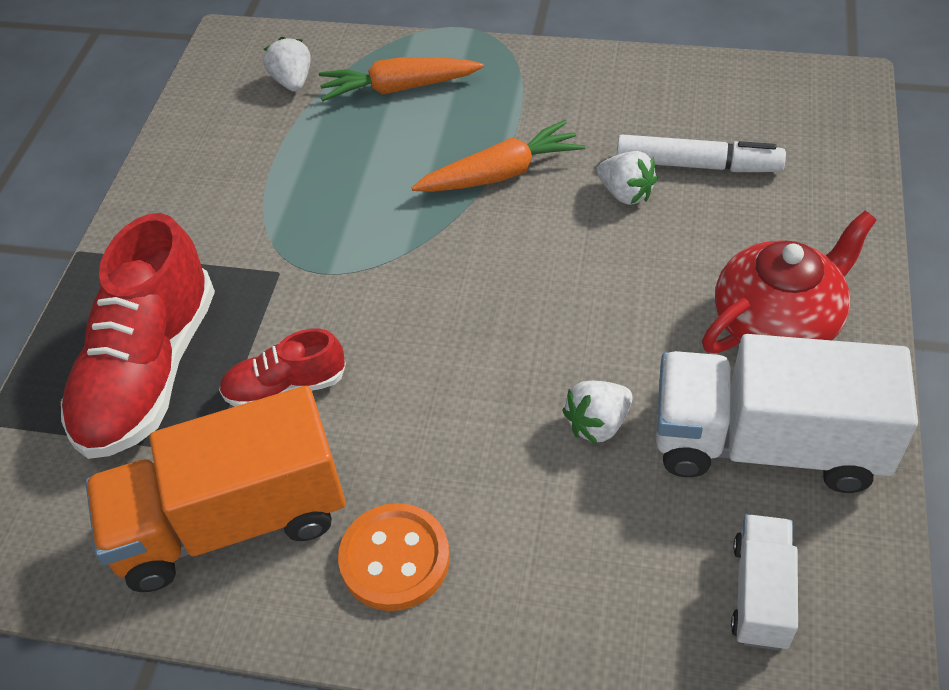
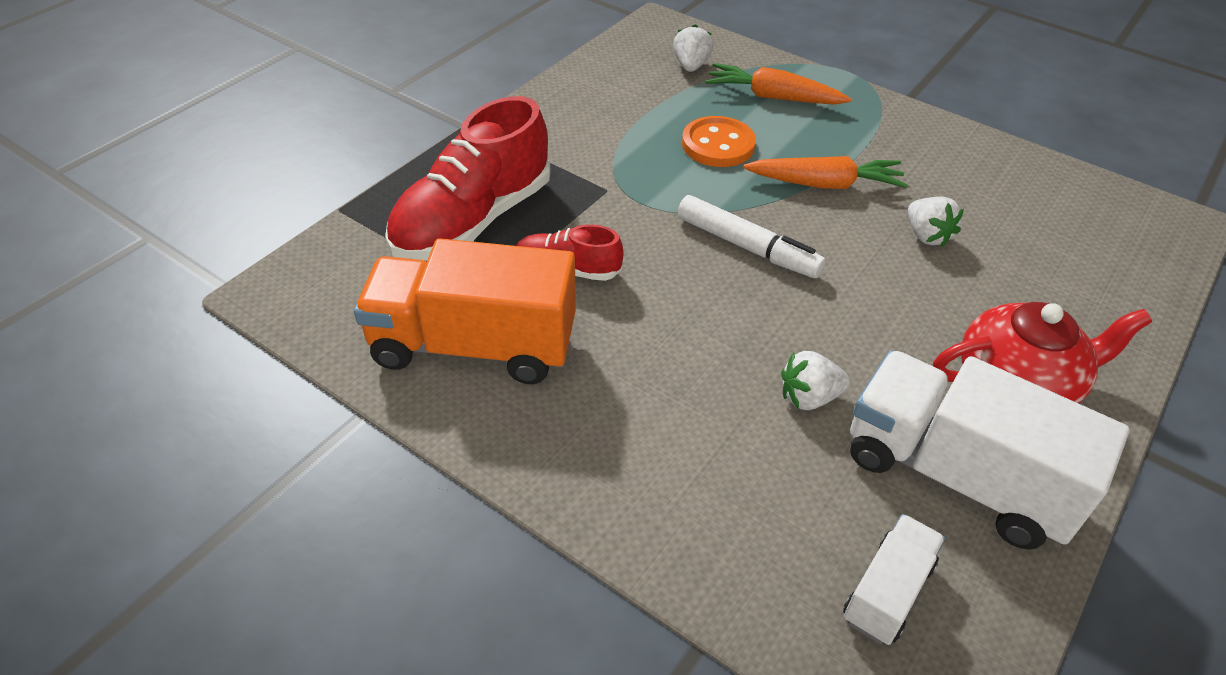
camera: 20 degrees right, 5 degrees down
(395, 559) = (583, 426): orange button -> orange button (718, 145)
(697, 165) = (1004, 237): white marker -> white marker (747, 247)

